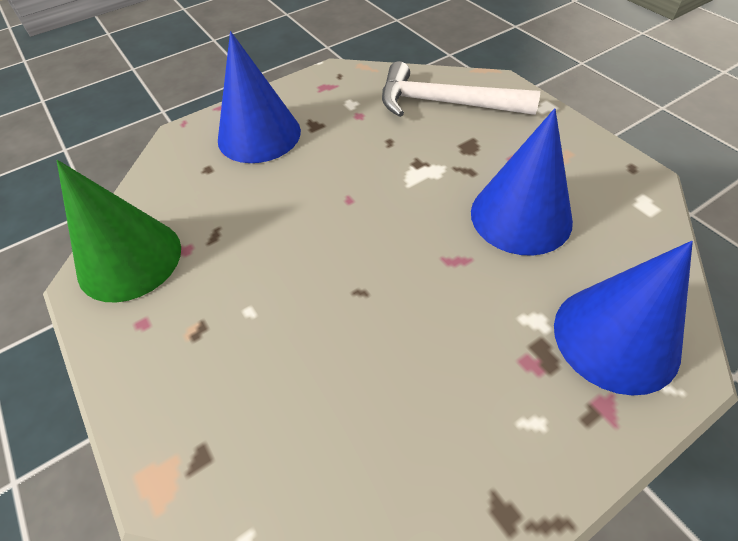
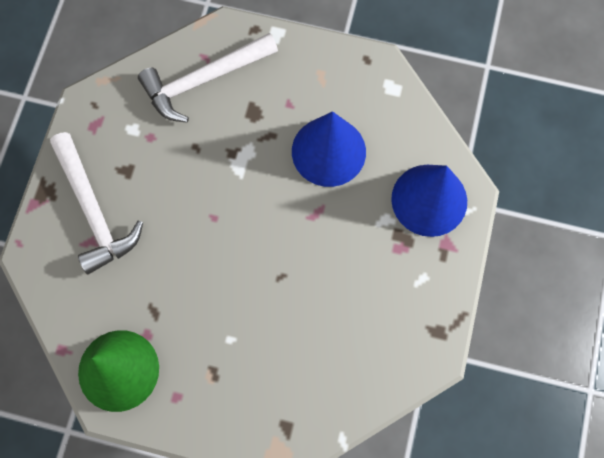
camera: 45 degrees left, 20 degrees up
(259, 135) = (94, 210): blue cone -> white hammer

